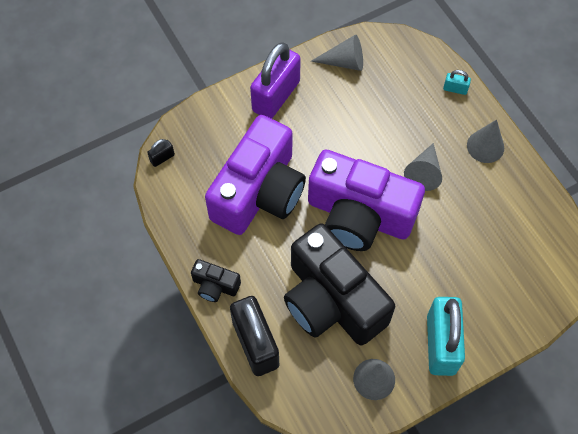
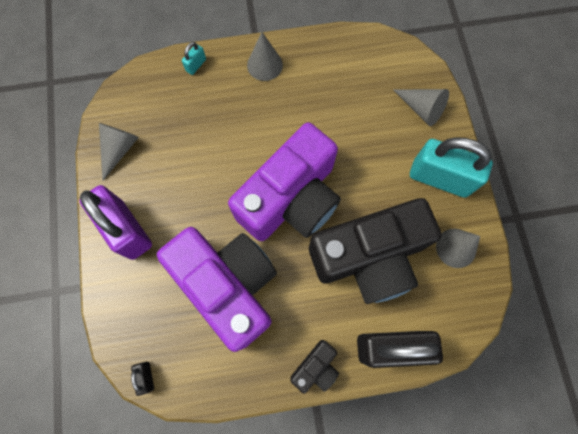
camera: 70 degrees left, 10 degrees up
(424, 172) = (270, 126): grey cone -> grey cone (421, 109)

